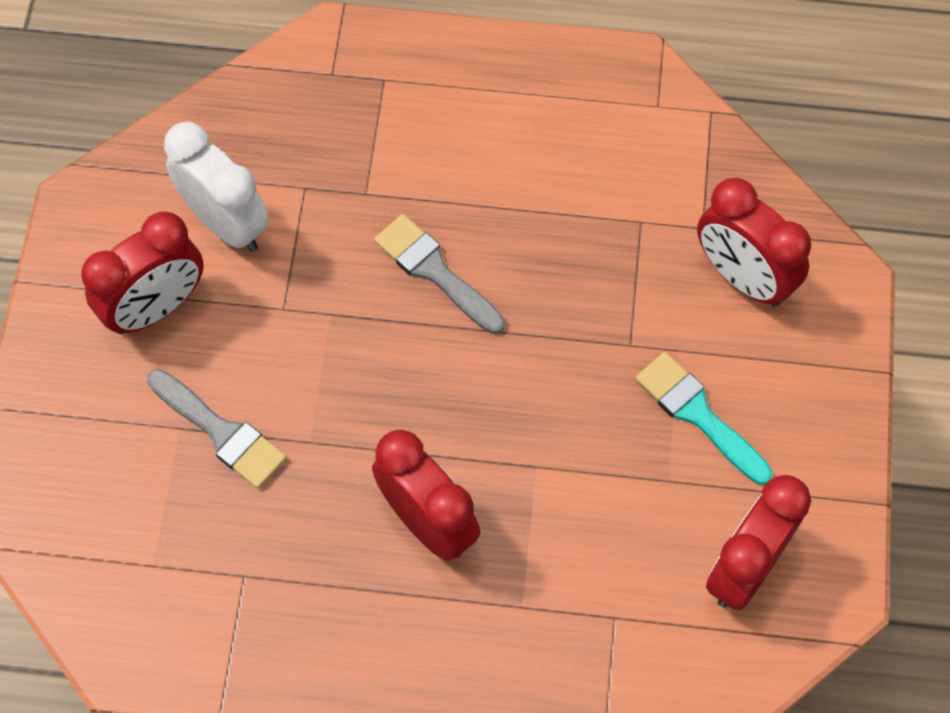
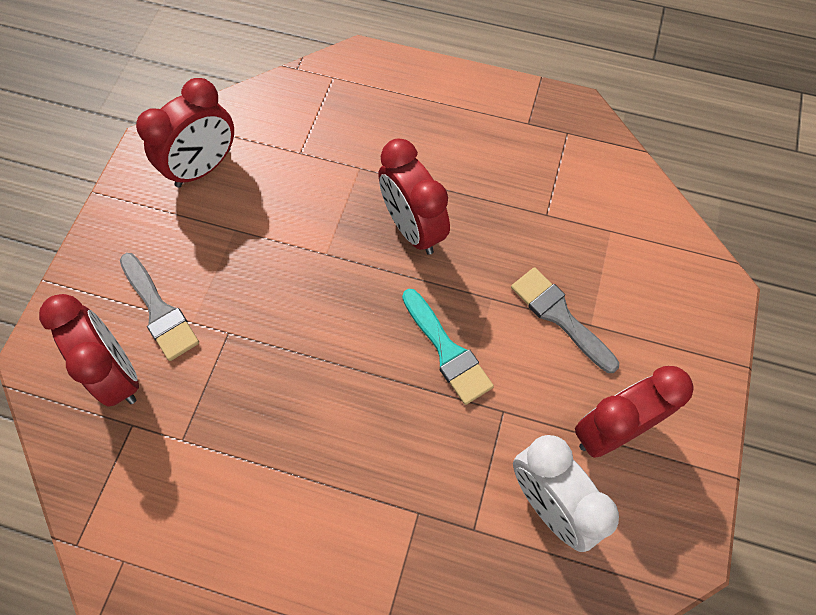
camera: 170 degrees left, 0 degrees up
(435, 271) = (370, 423): grey brush -> grey brush (159, 311)
(698, 414) = (196, 271): turquoise brush -> turquoise brush (447, 351)

